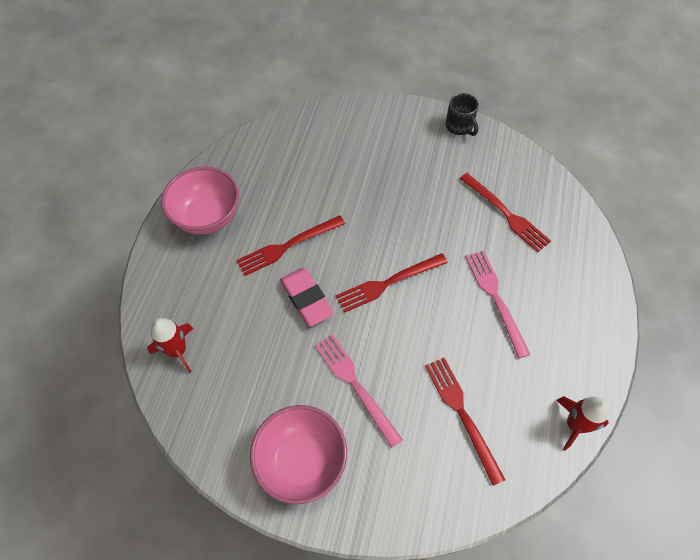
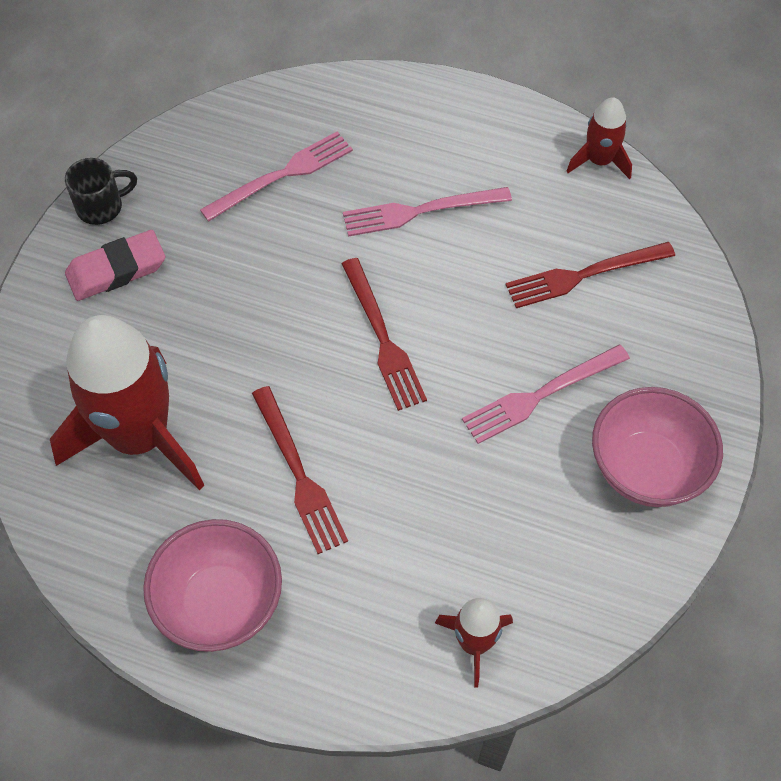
camera: 85 degrees left, 0 degrees up
(306, 298) = (398, 451): pink eraser -> pink eraser (116, 270)
(308, 166) = (139, 436): none -> red rocket
(505, 213) = (282, 175): red fork -> pink fork

